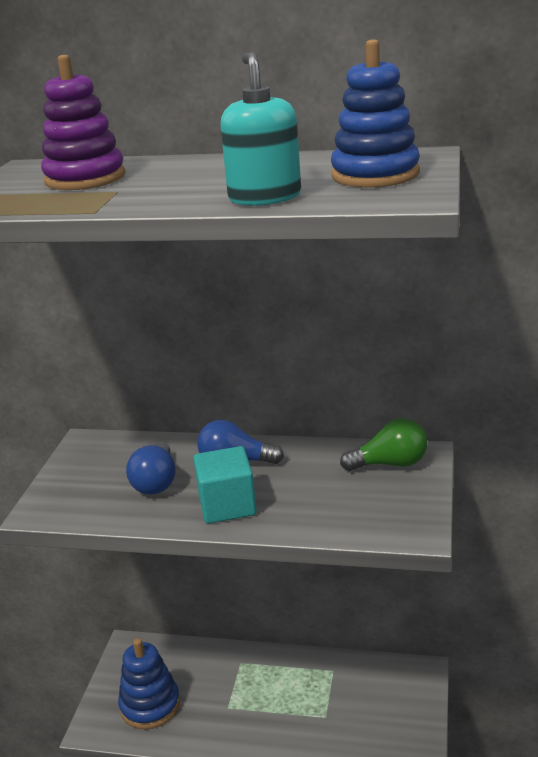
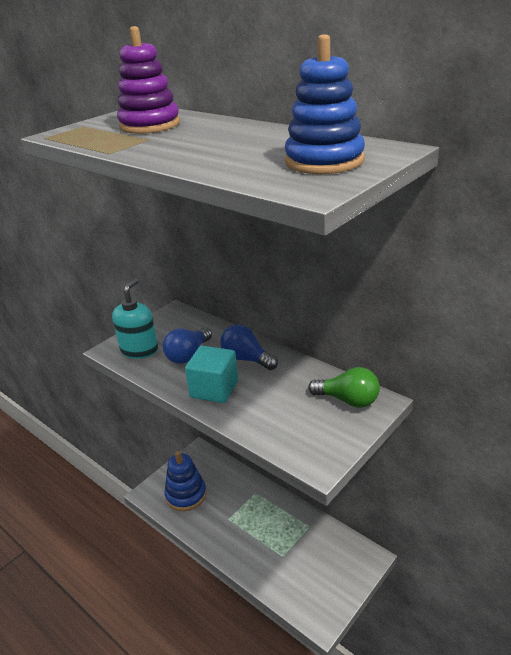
camera: 30 degrees right, 5 degrees up
(264, 197) = (219, 164): turquoise soap dispenser -> turquoise soap dispenser (139, 350)

